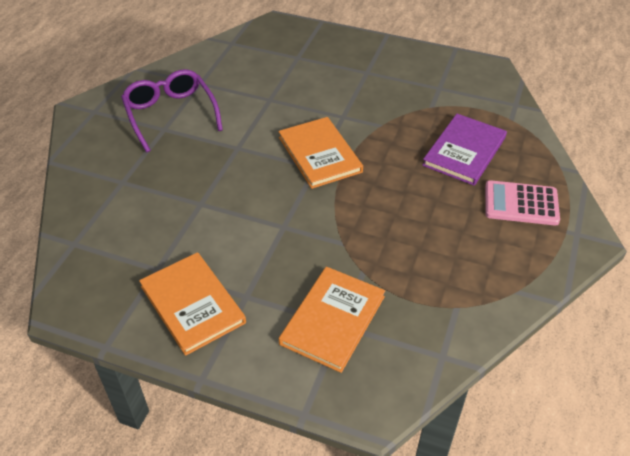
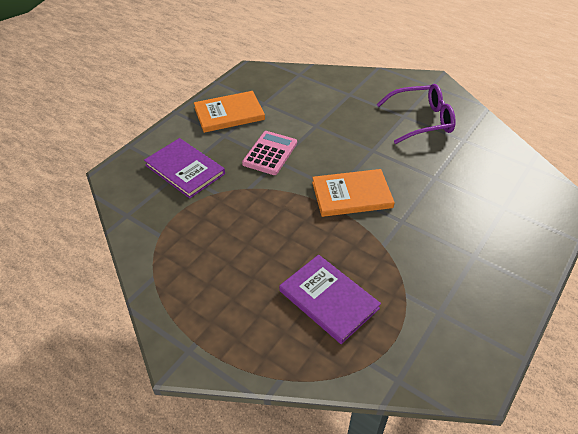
camera: 105 degrees right, 0 degrees up
(333, 320) = (185, 169): orange book -> purple book
(521, 204) = (243, 319): pink calculator -> pink calculator (270, 153)

